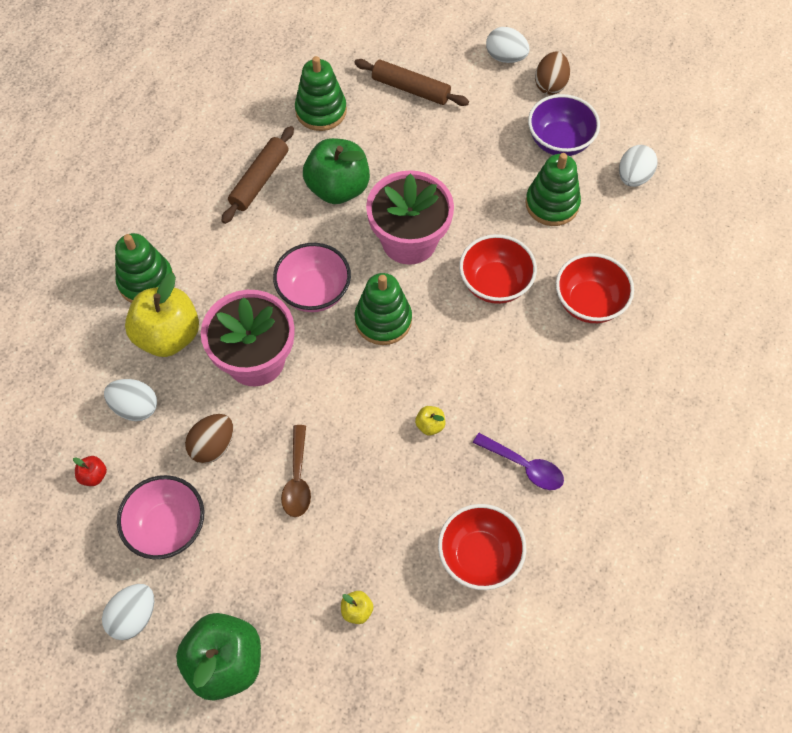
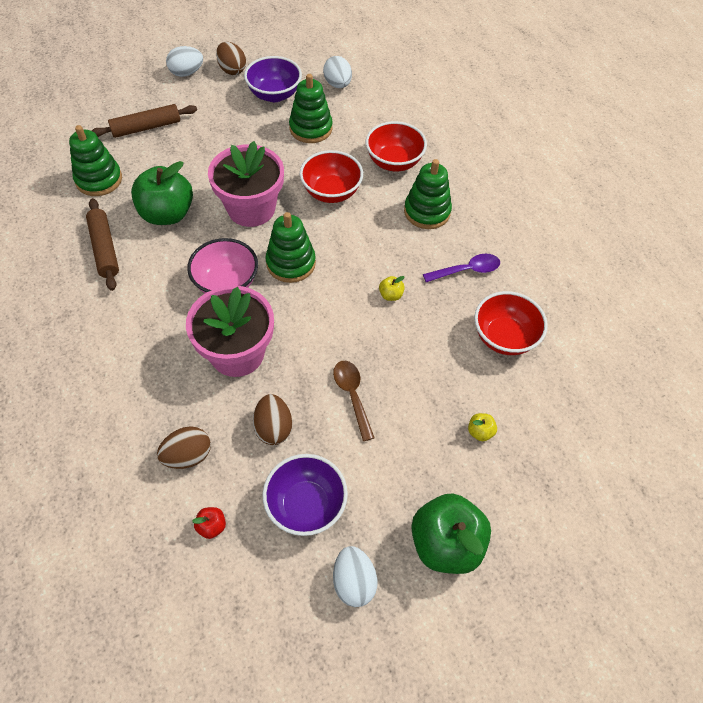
camera: 50 degrees left, 5 degrees down
(135, 407) = (188, 456): white egg -> brown egg
(146, 282) = (95, 373): green stacking toy -> green stacking toy (427, 212)
(168, 336) = (156, 391): yellow apple -> none
(168, 527) = (306, 505): pink bowl -> purple bowl
(297, 479) = (352, 395): brown spoon -> brown spoon turned 150 degrees counterclockwise

